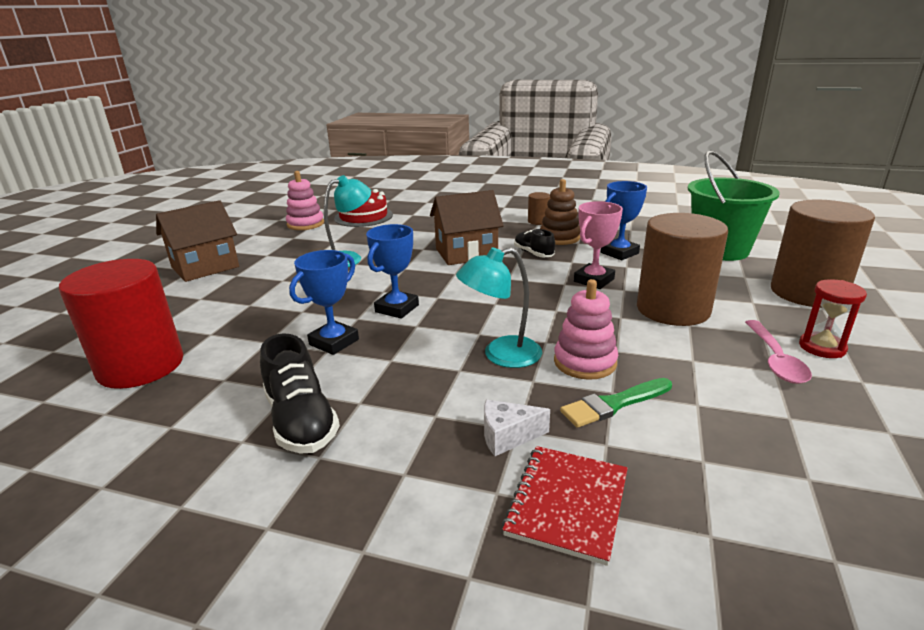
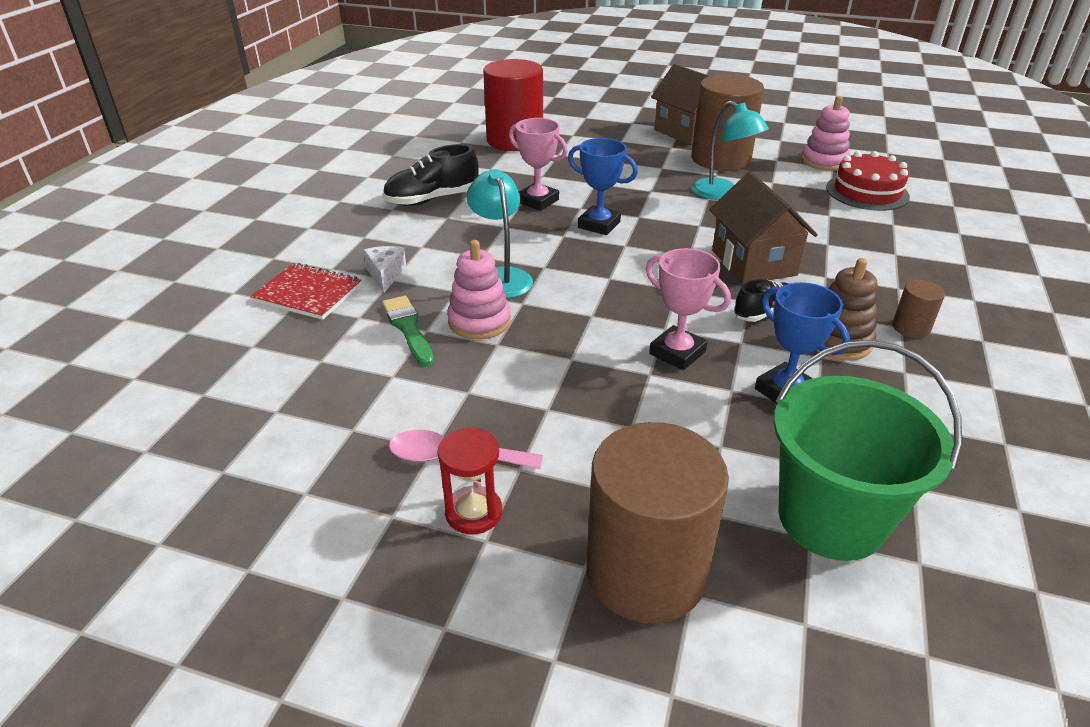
camera: 90 degrees right, 10 degrees up
(334, 342) = (538, 201): blue trophy -> pink trophy
(673, 309) = (590, 404): brown cylinder -> brown cylinder (720, 159)

